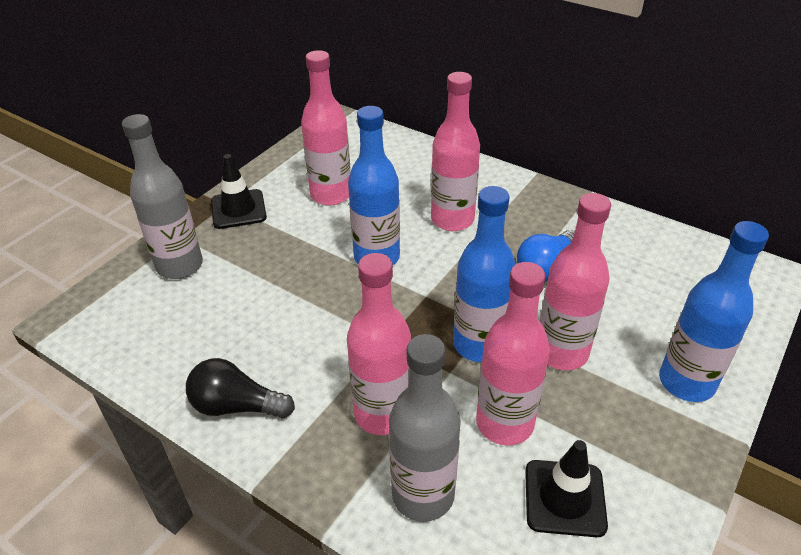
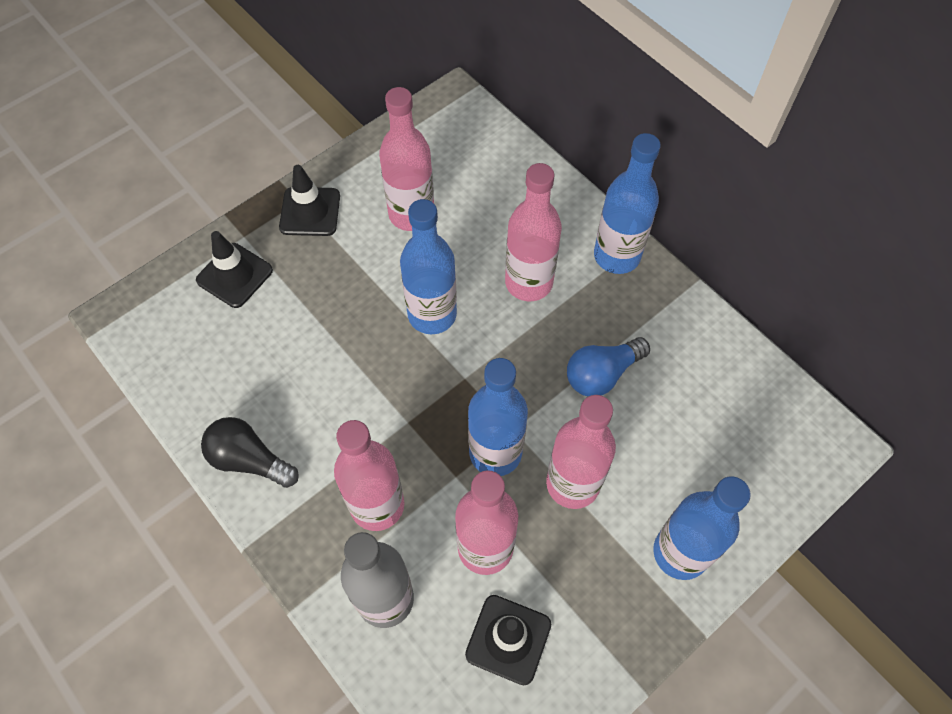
camera: 15 degrees right, 20 degrees up
(180, 266) = (234, 275): grey bottle -> black traffic cone
(517, 189) = (616, 256): none -> blue bottle

